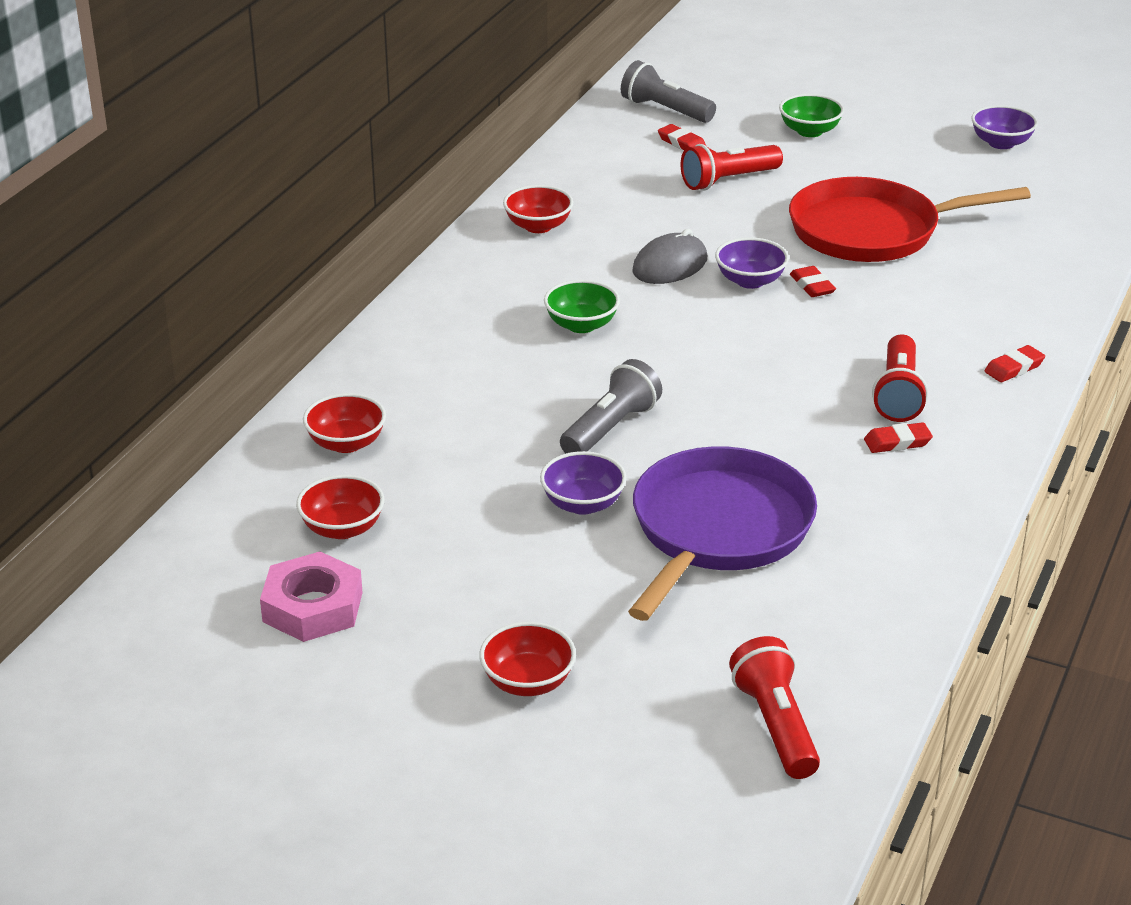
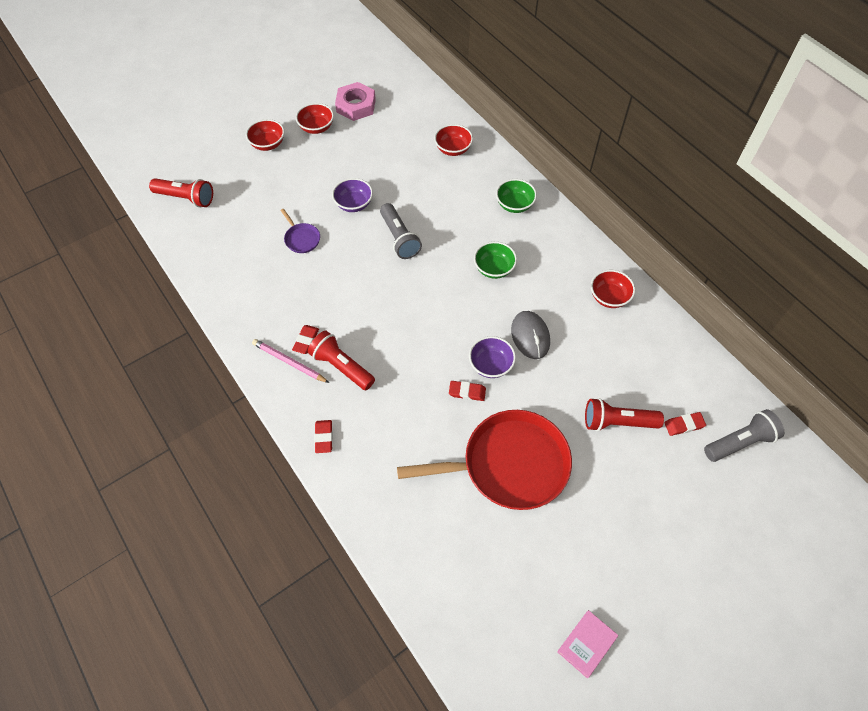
camera: 120 degrees right, 25 degrees up
(342, 528) = (396, 128): red bowl -> red bowl (316, 127)
(718, 530) = (301, 239): purple pan -> purple pan, size x0.41
(728, 180) = (617, 422): red flashlight -> red flashlight turned 90 degrees counterclockwise
(809, 131) = (667, 516): green bowl -> green bowl (514, 205)
(872, 231) = (509, 464): red pan -> red pan turned 60 degrees clockwise
(949, 442) = (289, 362): none -> pink pencil
(1001, 143) = (587, 644): purple bowl -> pink book

